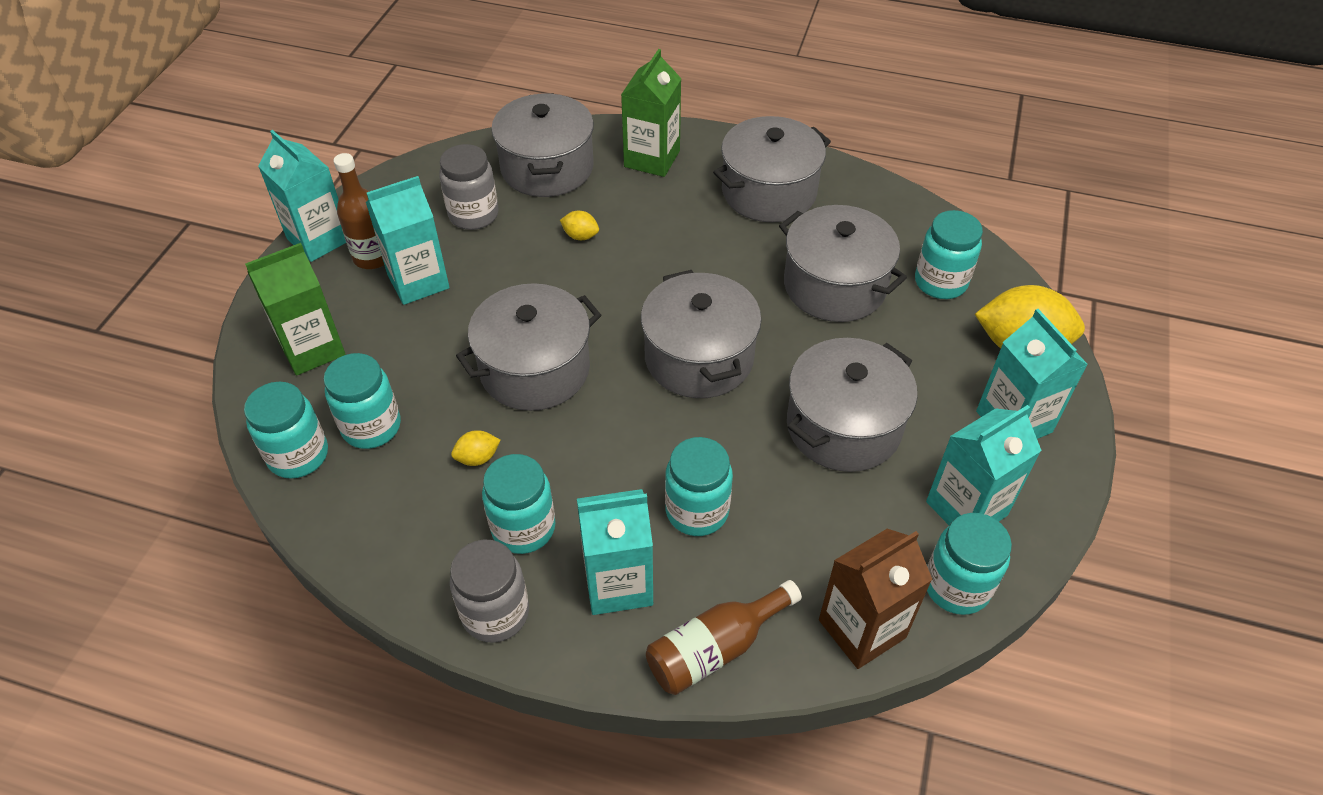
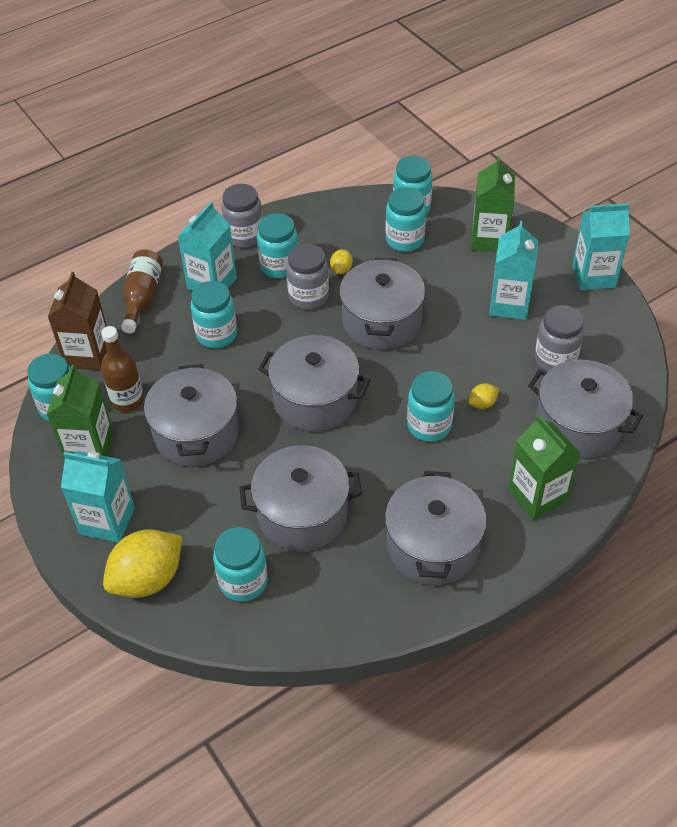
camera: 130 degrees right, 0 degrees up
(373, 257) = (552, 293): brown bottle -> brown bottle (127, 400)
(553, 460) = (308, 297): none -> grey jar
(644, 257) = (429, 426): none -> turquoise jar
(966, 508) = (89, 448): turquoise carton -> green carton

